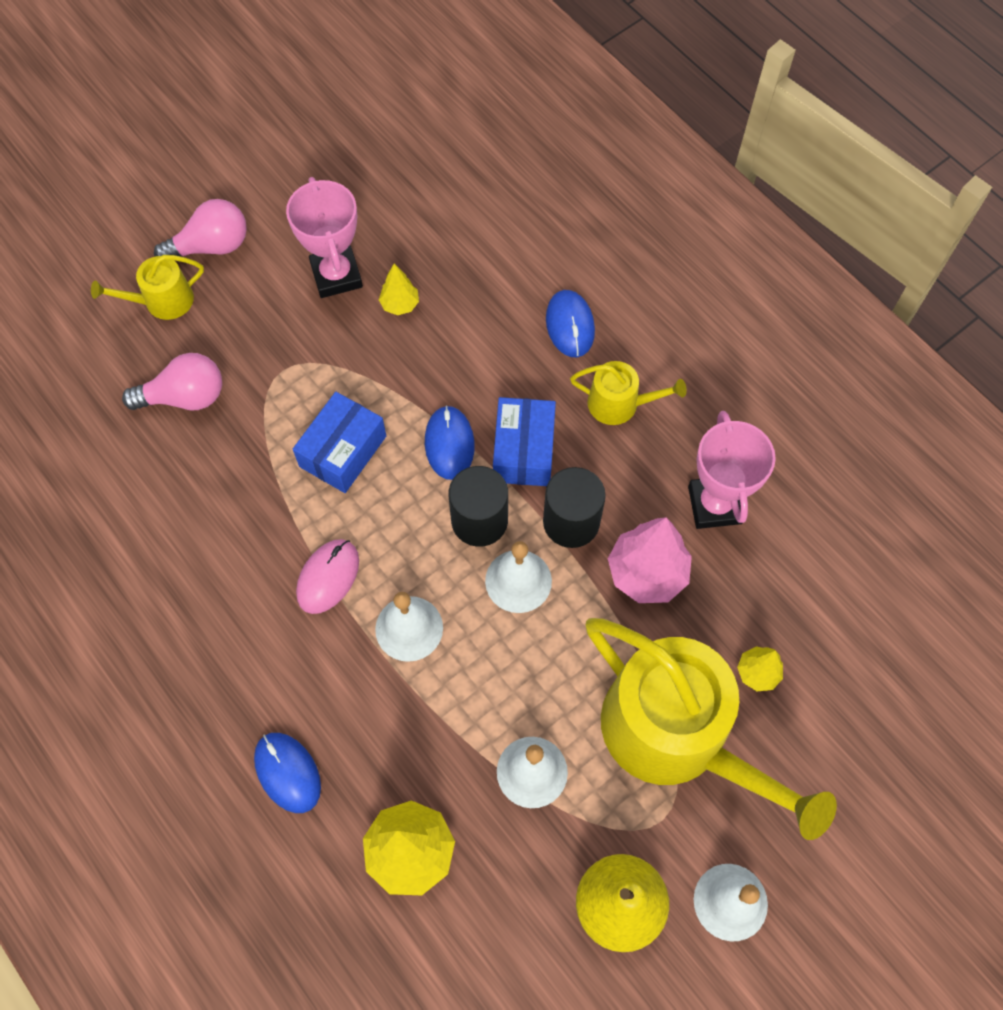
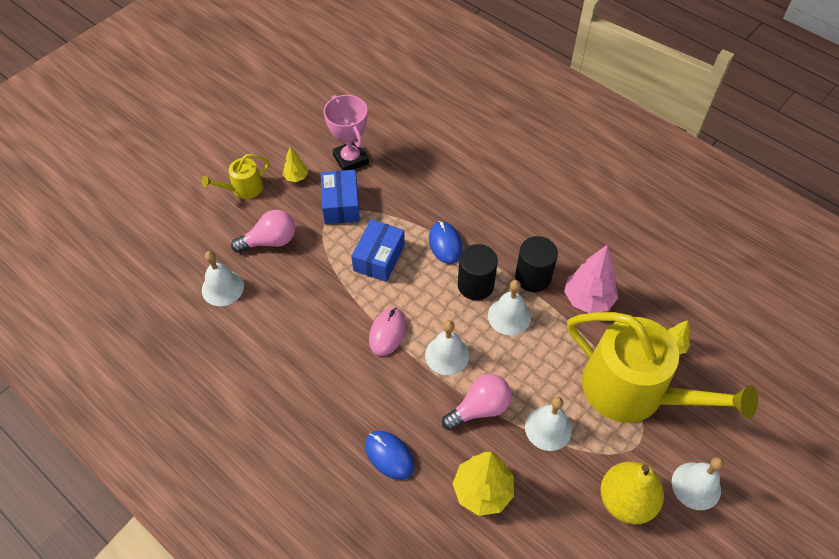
camera: 10 degrees left, 10 degrees down
(100, 463) = (222, 288): none -> white bell
(211, 246) = (268, 154): pink light bulb -> pink light bulb (479, 408)
(400, 305) = (394, 170): yellow tree -> yellow tree (296, 177)
(524, 451) = (492, 241): blue box -> blue box (341, 204)
(570, 325) = (502, 167): blue mouse -> none
(620, 404) = (544, 206): yellow watering can -> none
(715, 505) = (618, 254): pink trophy -> none

